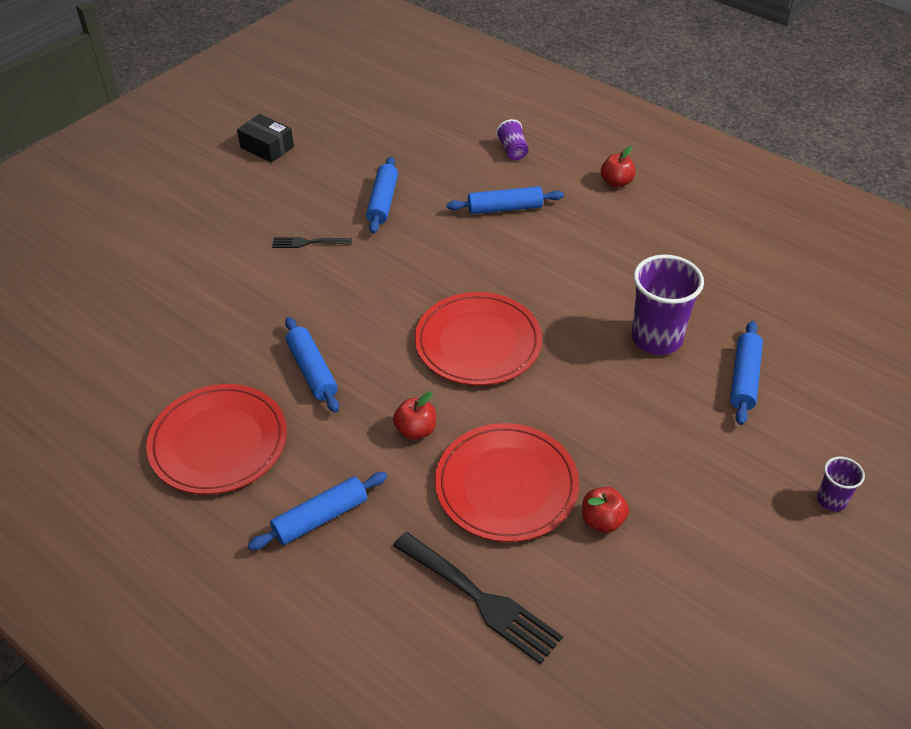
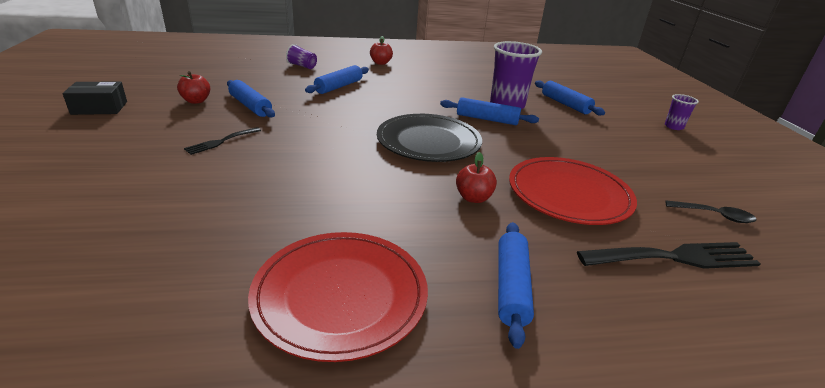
camera: 50 degrees left, 15 degrees down
(312, 371) = (345, 205): blue rolling pin -> blue rolling pin (487, 119)
(478, 342) = (428, 141): red plate -> black plate
(602, 520) = (634, 181): red apple -> red apple (196, 101)
(607, 607) = (714, 215): none -> black spoon

